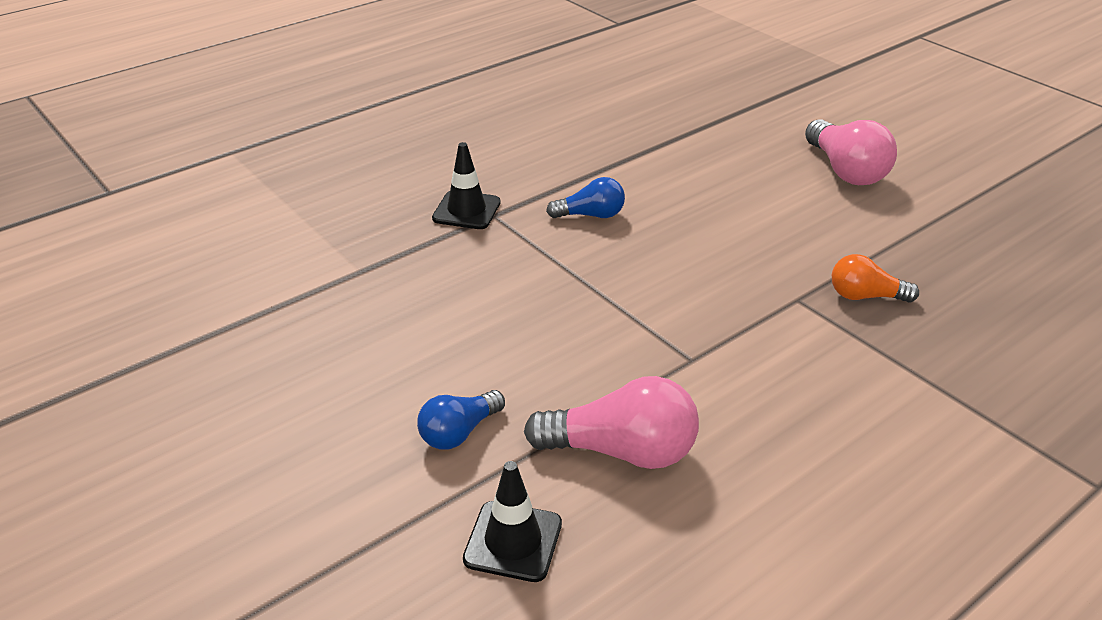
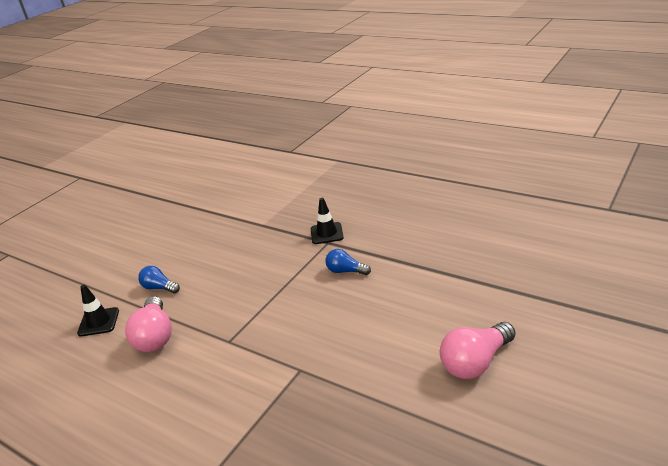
camera: 75 degrees right, 5 degrees down
(590, 215) = (346, 271): blue light bulb -> blue light bulb turned 135 degrees clockwise
(865, 296) = (315, 399): orange light bulb -> none

